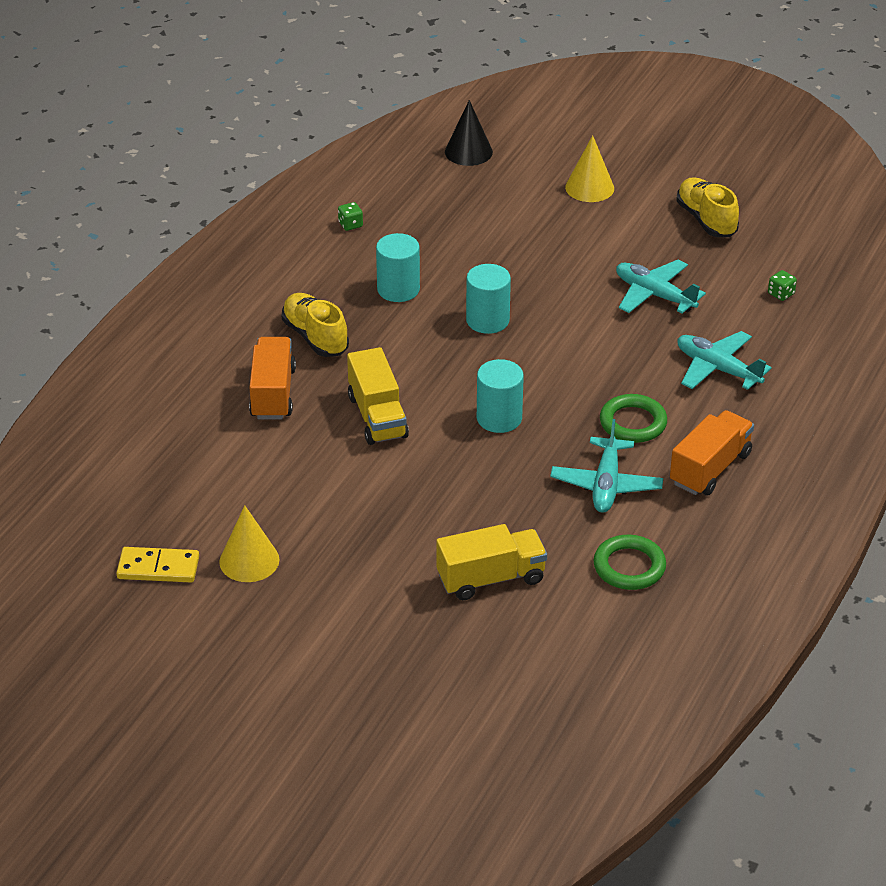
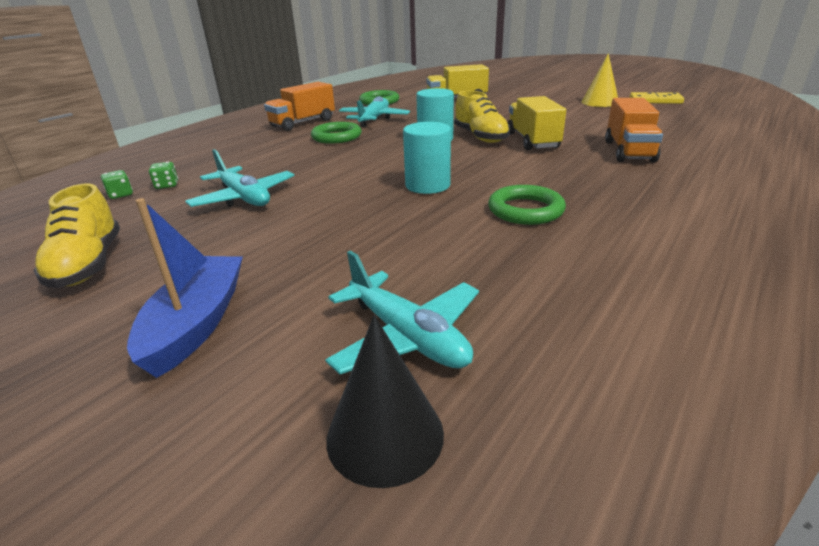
camera: 170 degrees left, 10 degrees down
(315, 337) = (608, 179): yellow shoe -> yellow shoe (480, 137)
(350, 225) = (616, 285): green dice -> green dice (167, 185)
(398, 289) = (525, 210): turquoise cylinder -> green ring
(589, 187) = (196, 324): yellow cone -> blue boat
(717, 369) = (245, 156): turquoise plane -> turquoise plane (407, 336)

